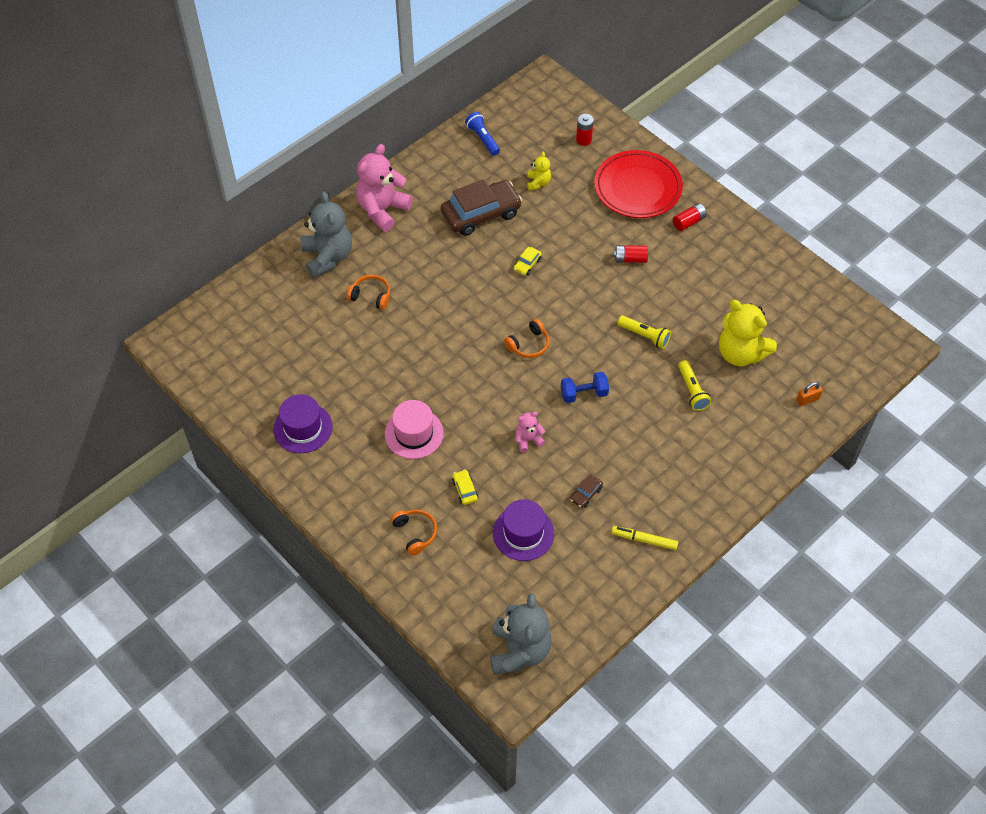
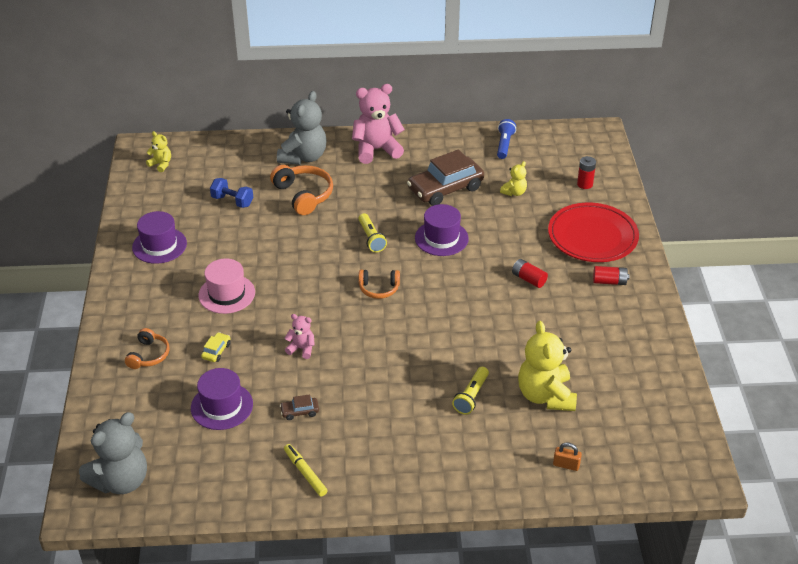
camera: 40 degrees right, 15 degrees down
(206, 347) = (161, 164): none -> yellow teddy bear
(371, 296) = (304, 195): orange headphones -> orange headphones, size x1.60
(481, 214) = (445, 189): brown car -> brown car turned 135 degrees clockwise
(527, 264) = (441, 238): yellow car -> purple hat
(584, 394) = (381, 345): blue dumbbell -> blue dumbbell (232, 201)
(644, 336) = (477, 336): yellow flashlight -> yellow flashlight (371, 238)

